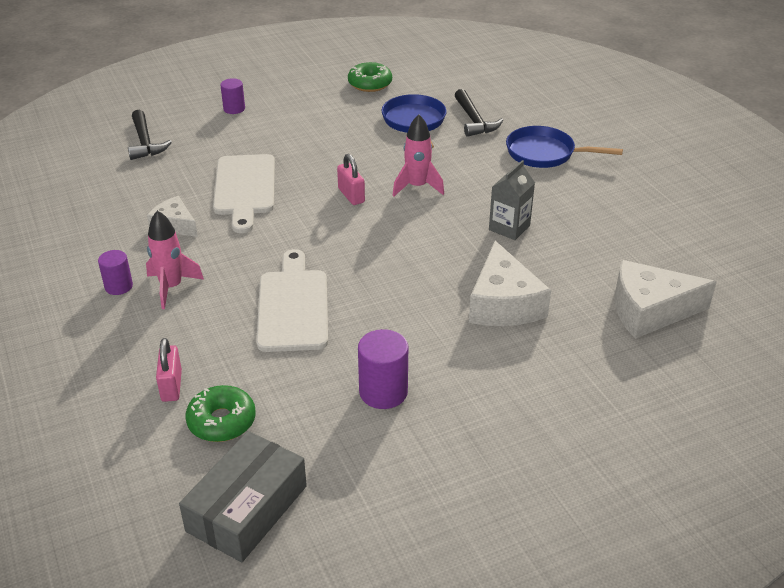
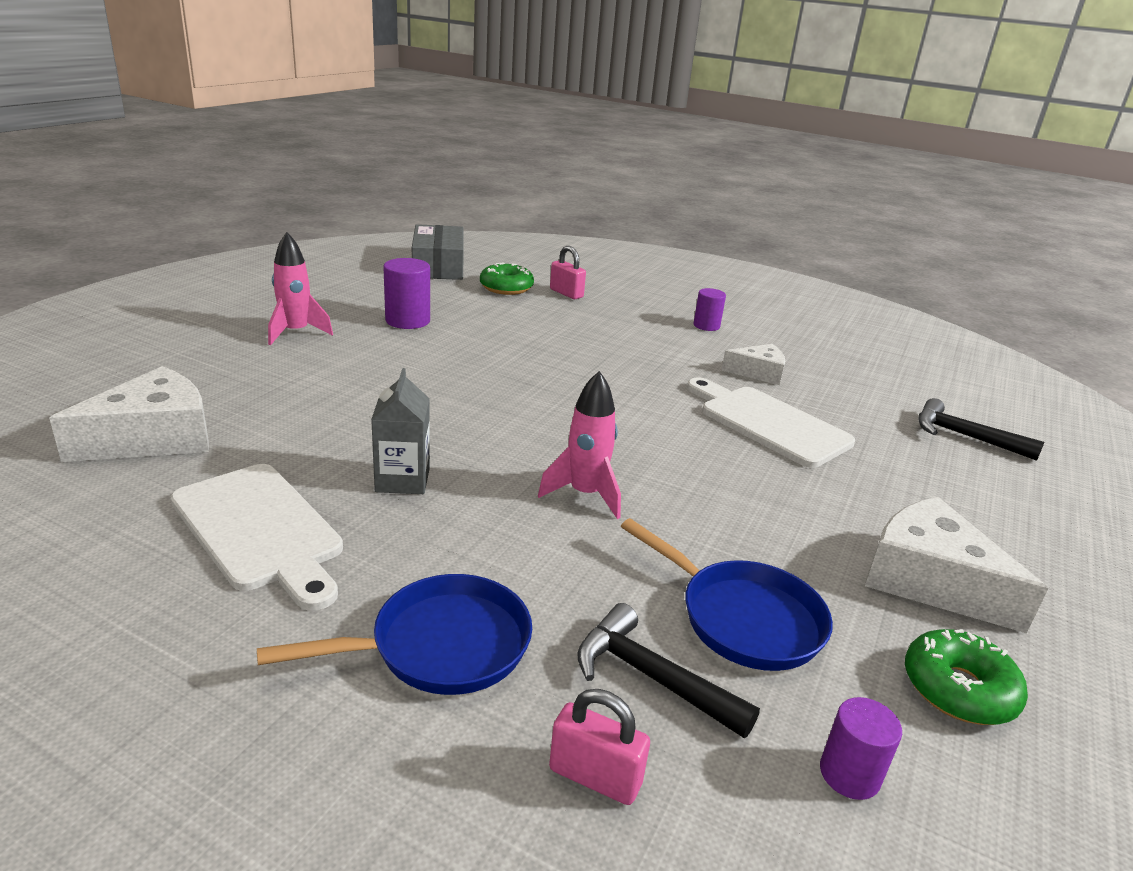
camera: 140 degrees right, 10 degrees down
(171, 287) = (668, 334): pink rocket -> pink rocket (296, 333)
(234, 109) = (1000, 523): purple cylinder -> purple cylinder (849, 774)
(293, 306) = (552, 347): white cutting board -> white cutting board (260, 530)
(351, 195) = (648, 454): pink padlock -> pink padlock (595, 777)
(503, 303) = (348, 399): white cheese -> white cheese (930, 581)

